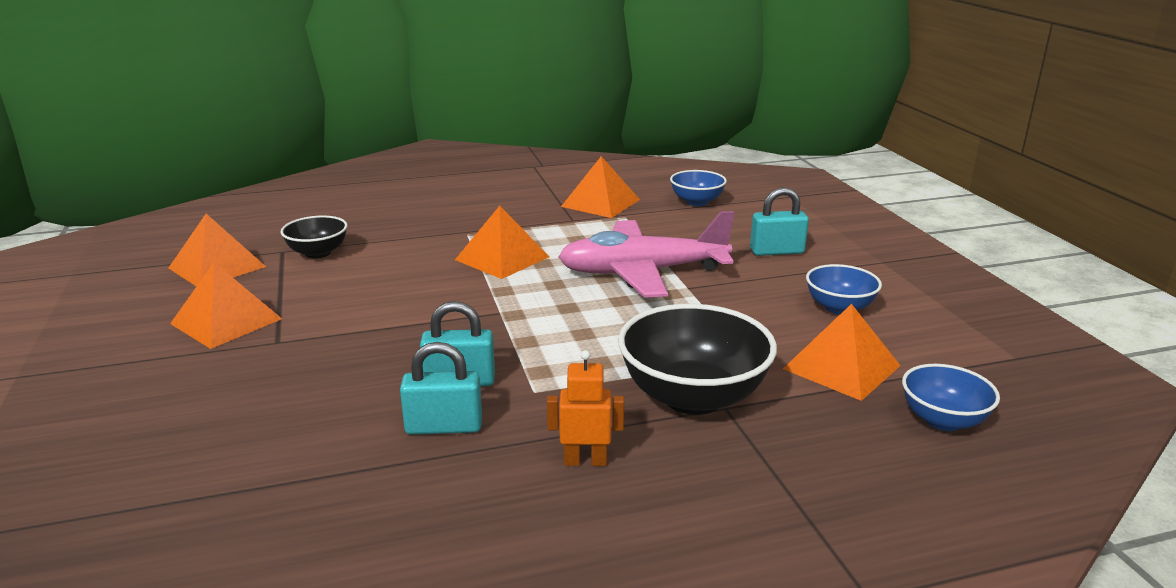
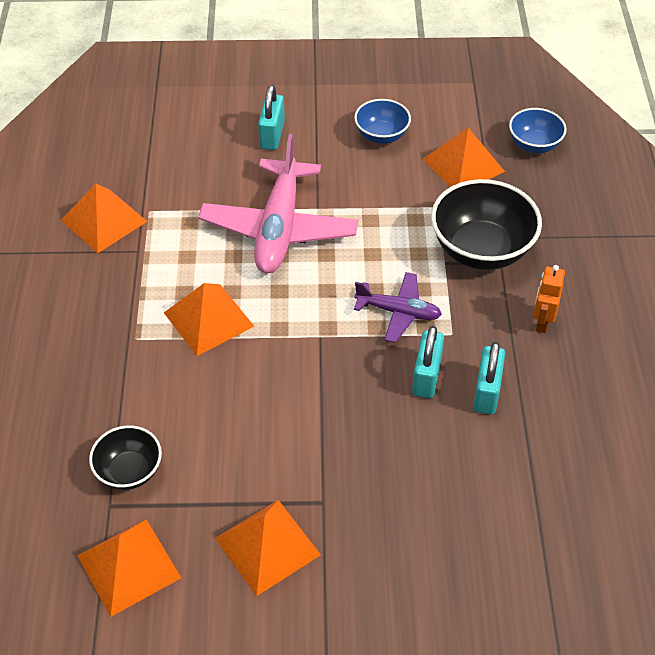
camera: 75 degrees left, 25 degrees up
(554, 352) = (398, 312): none -> purple plane
(696, 202) = (137, 151): blue bowl -> none

